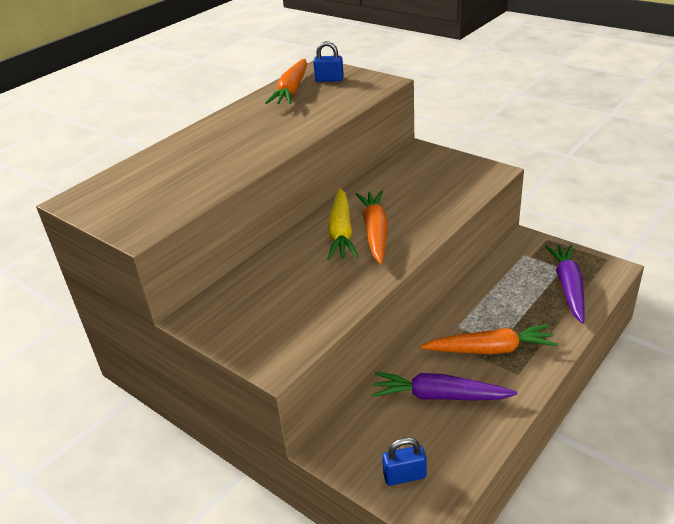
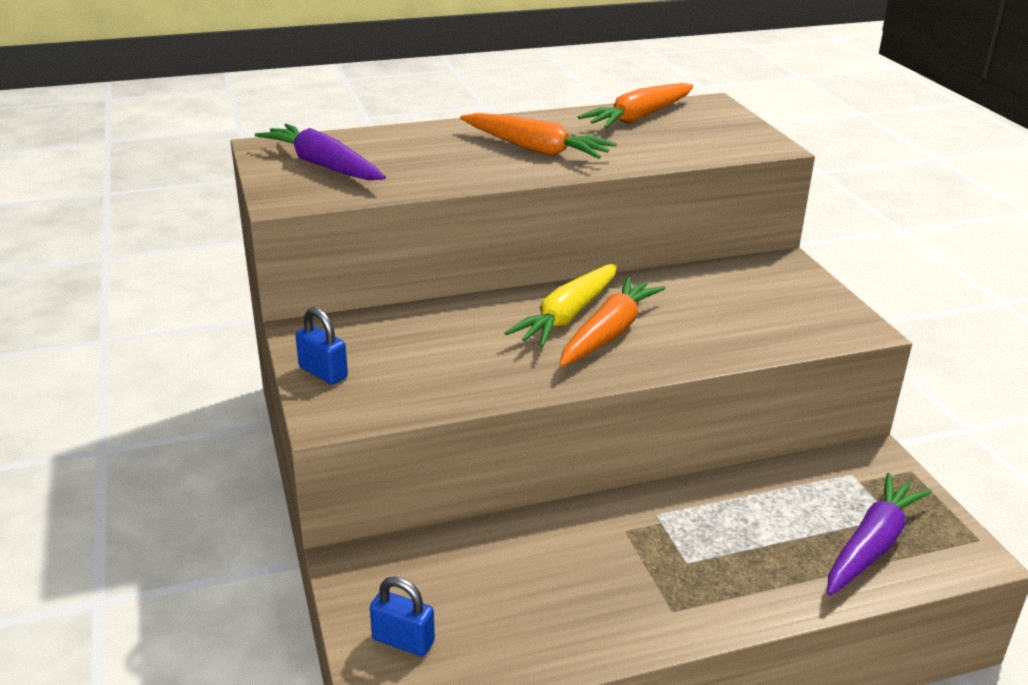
camera: 30 degrees right, 5 degrees down
(329, 79) = (702, 120): blue padlock -> blue padlock (323, 372)
(439, 396) = (542, 580): purple carrot -> purple carrot (323, 165)
(490, 349) = (668, 563): orange carrot -> orange carrot (535, 149)

